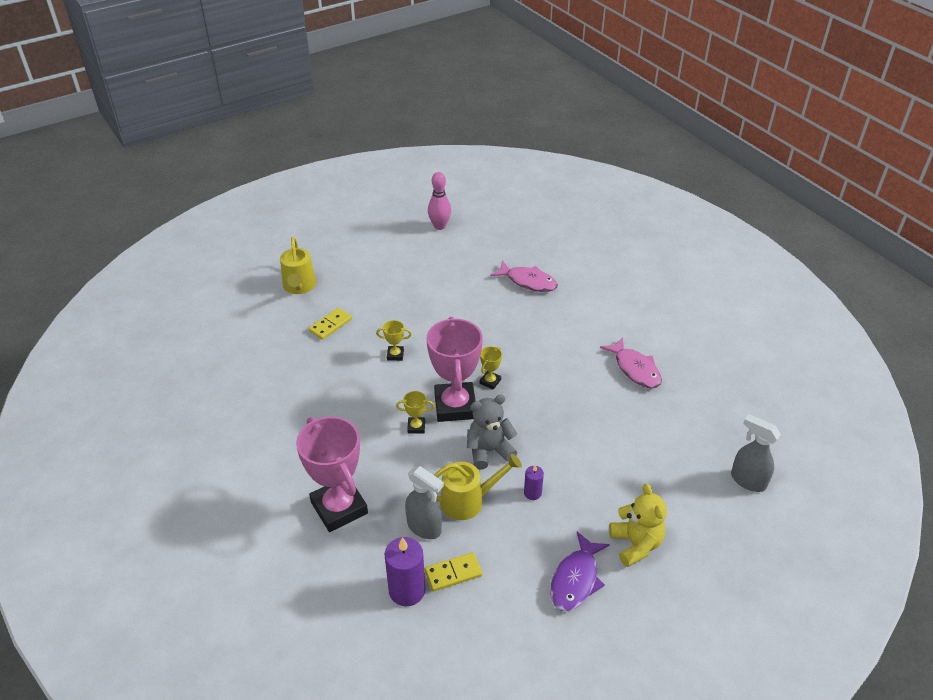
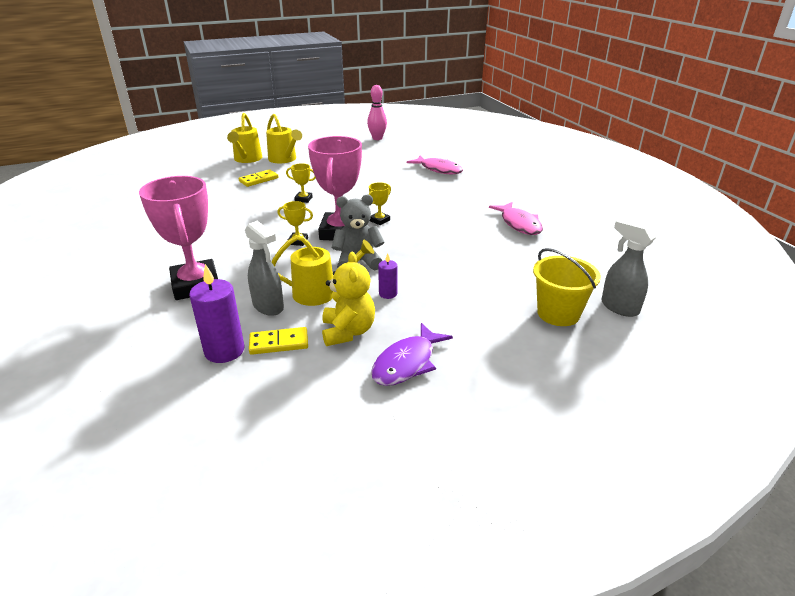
camera: 10 degrees right, 10 degrees down
(344, 282) = (284, 159): none -> yellow watering can
(635, 544) = (483, 343): yellow teddy bear -> yellow teddy bear (348, 332)
(695, 497) = (558, 313): none -> yellow bucket

